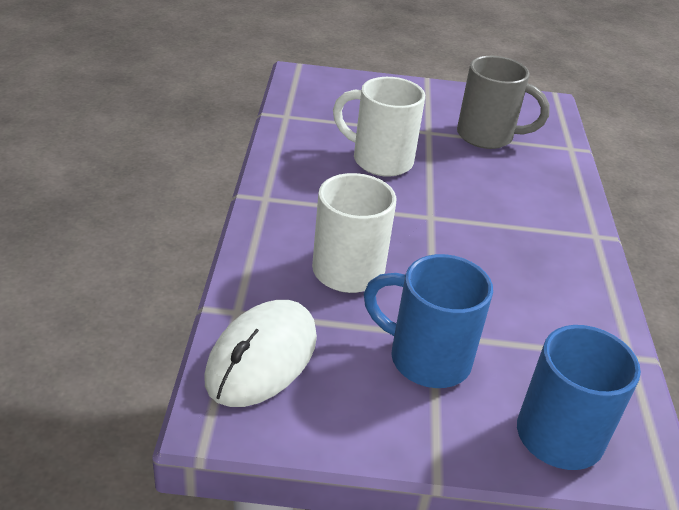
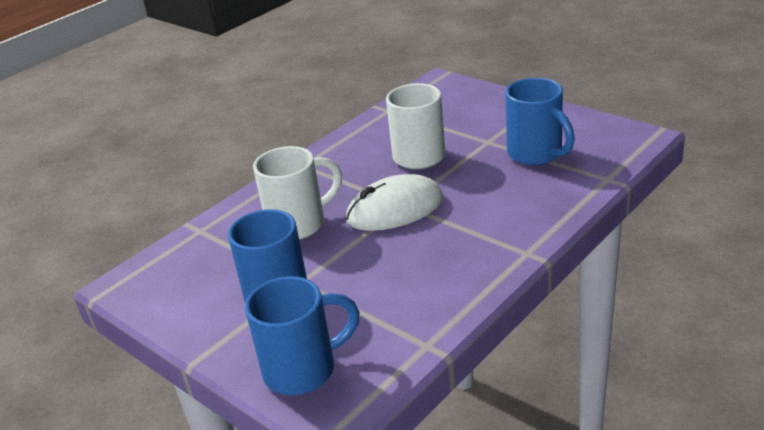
camera: 45 degrees right, 5 degrees down
(262, 357) = (181, 260): white mouse -> white mouse (395, 209)
(487, 136) = (536, 154): grey mug -> blue mug

